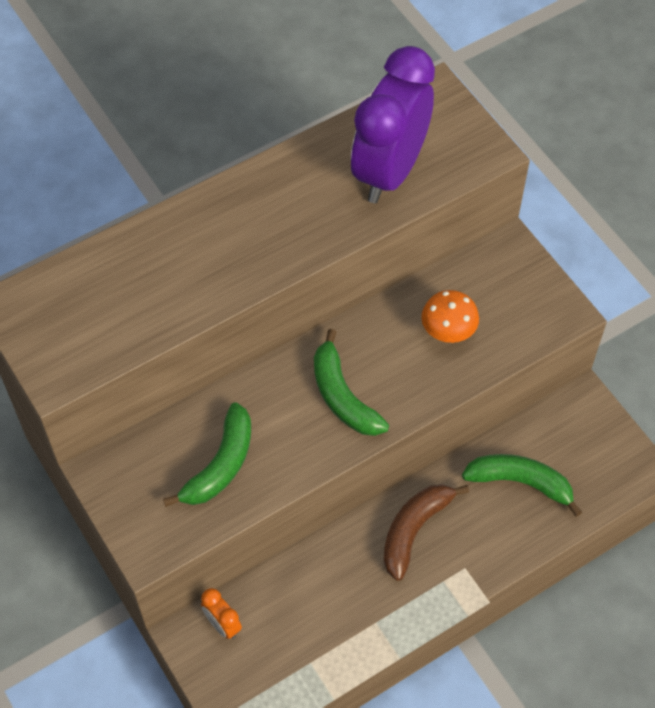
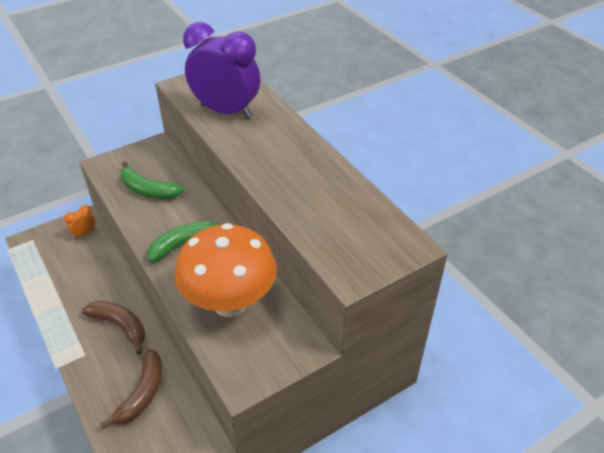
camera: 90 degrees right, 15 degrees down
(390, 171) = (327, 218): purple clock -> purple clock (226, 111)
(448, 333) = (230, 303): orange mushroom -> orange mushroom, size x2.21
(520, 483) = (142, 393): green banana -> brown banana

